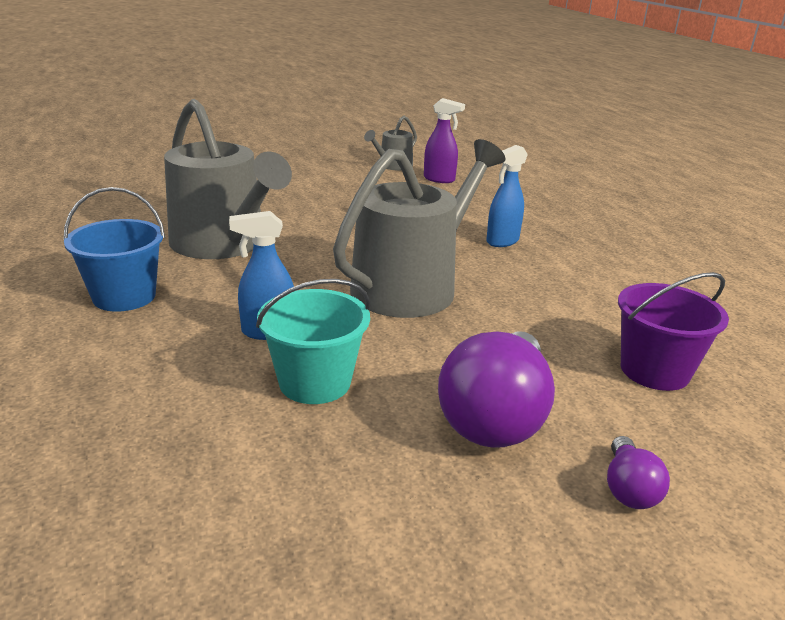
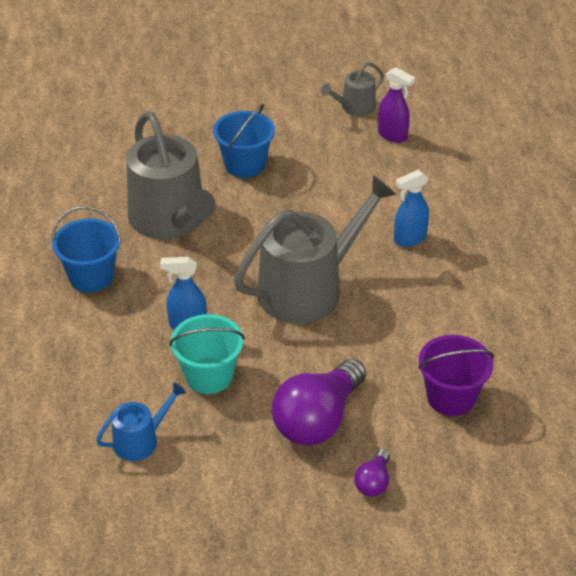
camera: 15 degrees right, 15 degrees up
(224, 480) = (141, 440): none -> blue watering can
(297, 202) = (245, 164): none -> blue bucket

